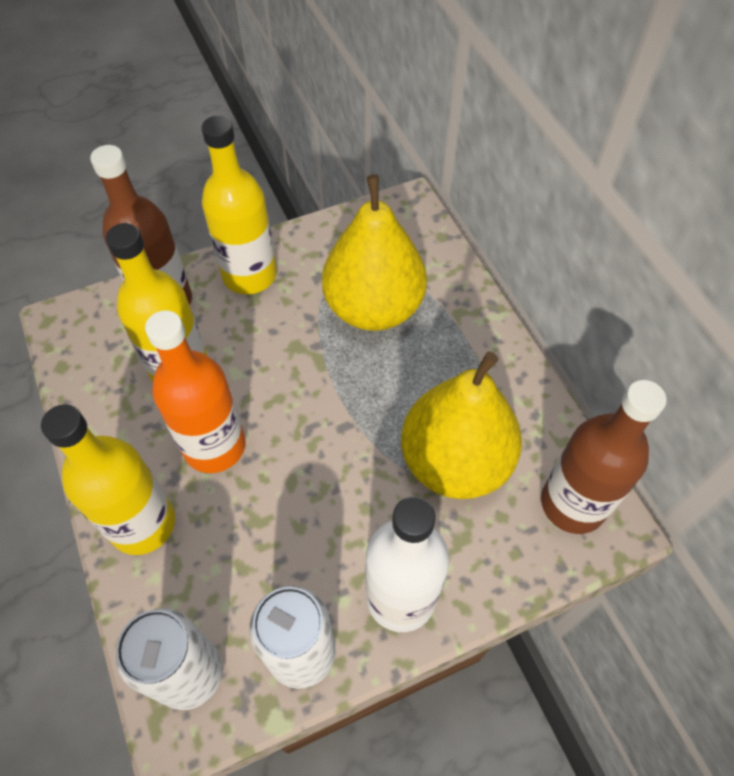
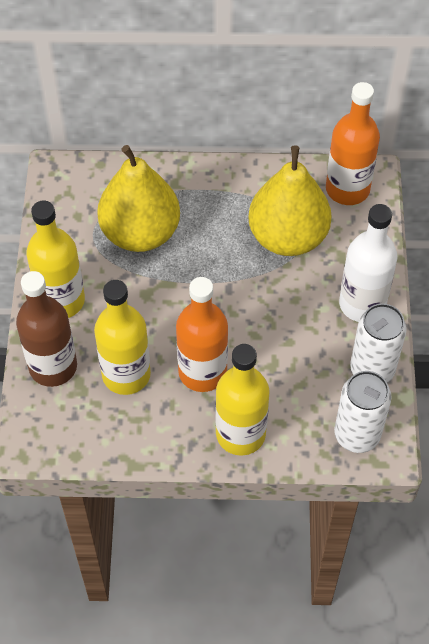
camera: 65 degrees left, 0 degrees up
(573, 504) = (347, 189): brown bottle -> orange bottle

